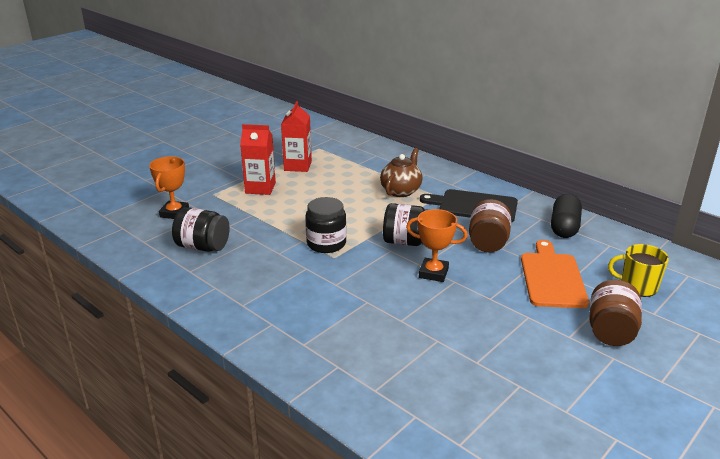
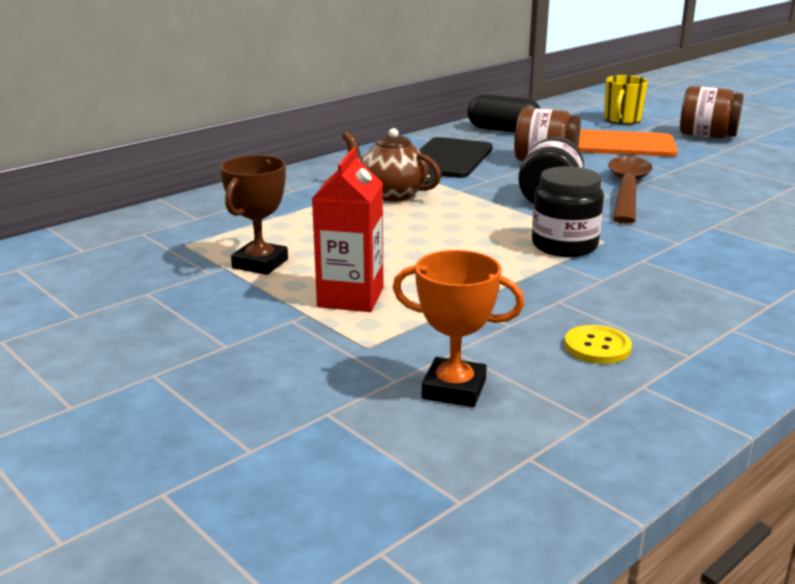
camera: 85 degrees left, 5 degrees down
(203, 247) = (597, 347): black jar -> yellow button
(298, 166) = (260, 263): red carton -> brown trophy
(433, 273) = (627, 190): orange trophy -> brown spoon

